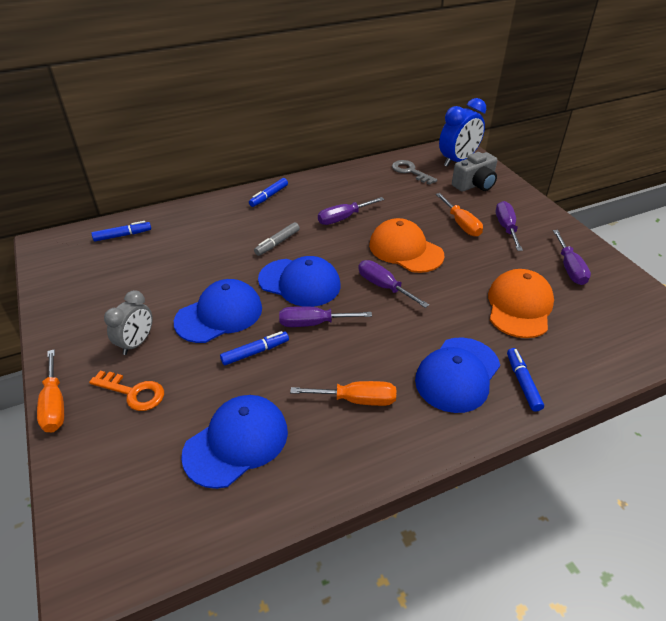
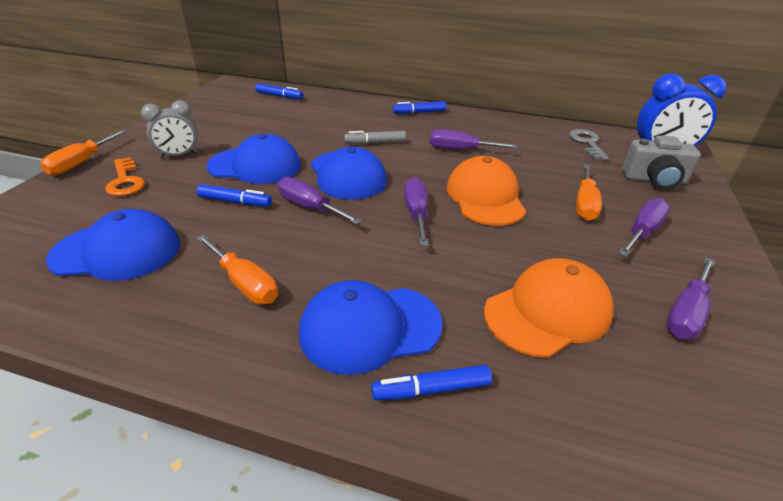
camera: 40 degrees right, 5 degrees down
(522, 383) = (432, 389): blue marker -> blue marker turned 135 degrees counterclockwise

